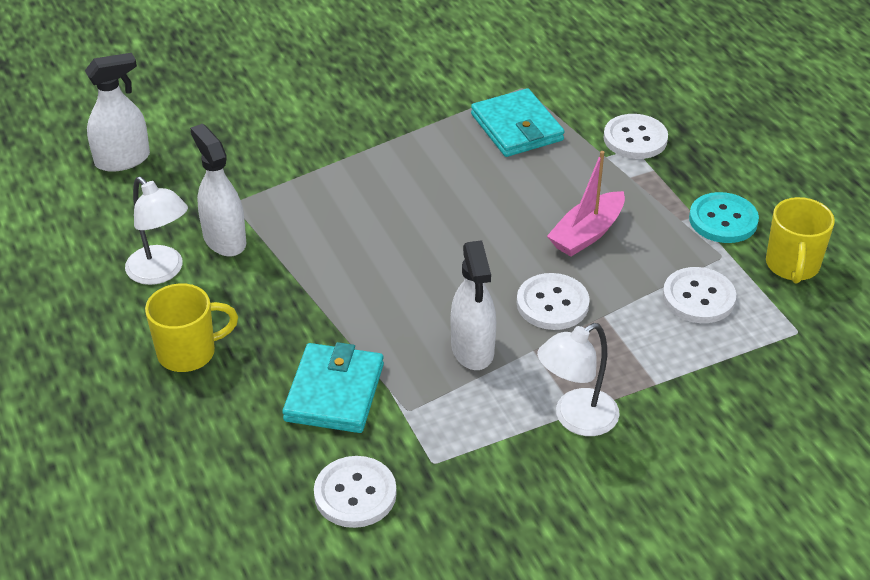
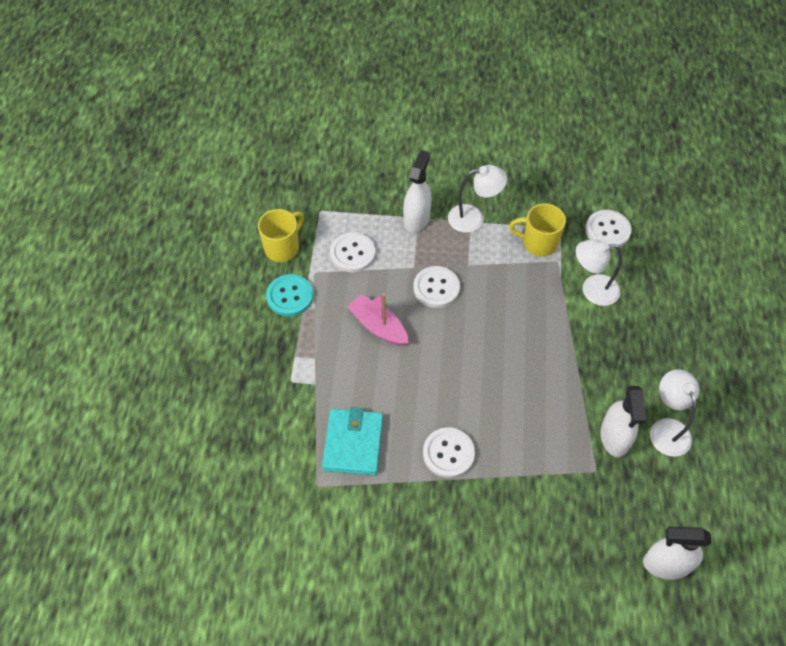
camera: 150 degrees left, 15 degrees up
(188, 352) = (667, 355): yellow mug -> yellow mug (538, 243)
(334, 392) = (592, 290): turquoise wallet -> white lamp
(472, 349) = (501, 281): white spray bottle -> white spray bottle (416, 219)
(587, 233) = (378, 326): pink boat -> pink boat turned 120 degrees counterclockwise
(635, 139) = (282, 389): white button -> white button (448, 453)

